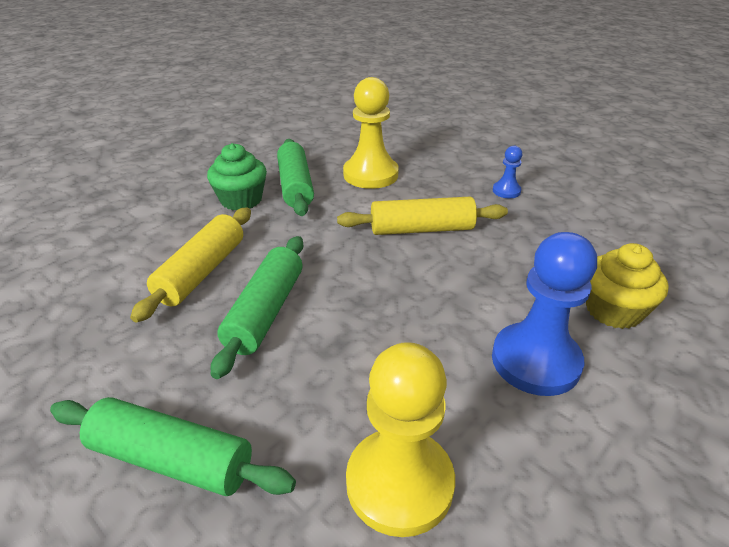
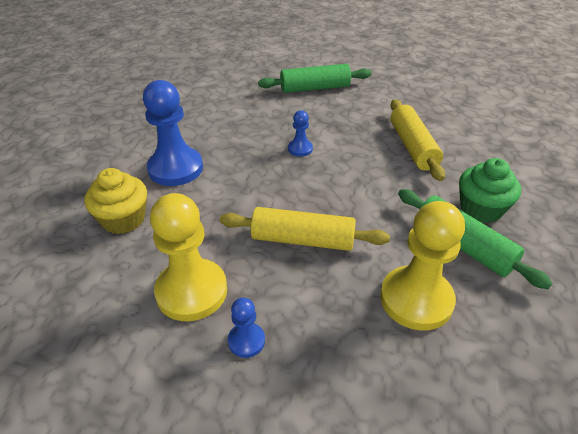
camera: 150 degrees right, 5 degrees up
(266, 312) = (345, 141): green rolling pin -> none
(337, 324) = (300, 149): none -> blue pawn
(399, 483) = (223, 108): yellow pawn -> yellow pawn (192, 291)
(421, 229) = (302, 240): yellow rolling pin -> yellow rolling pin turned 45 degrees clockwise

